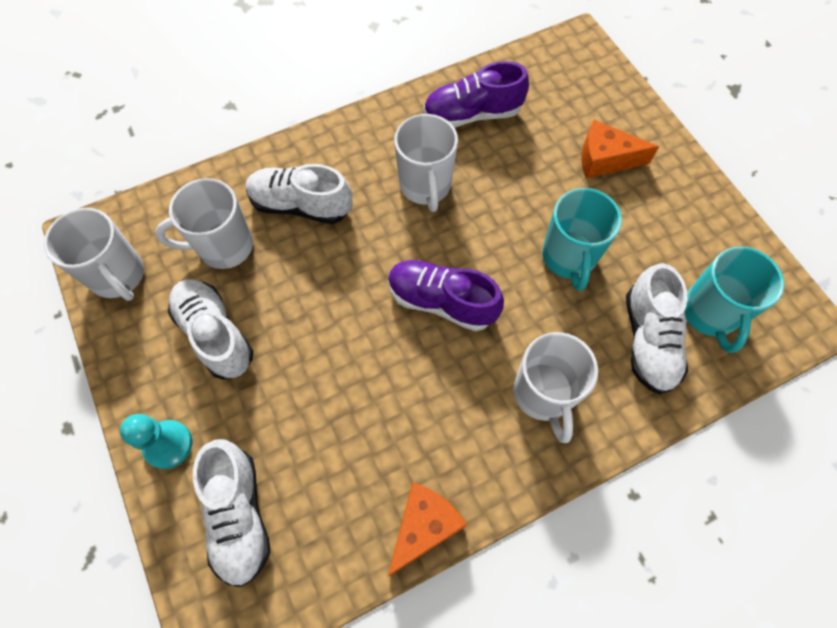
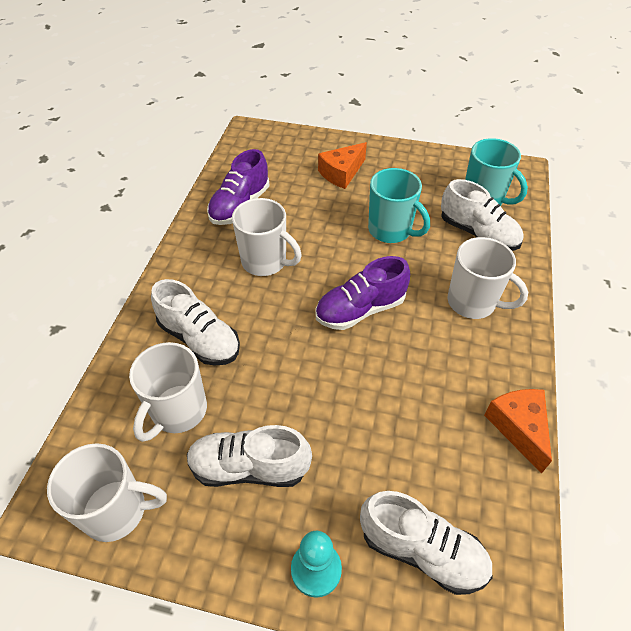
camera: 50 degrees left, 15 degrees down
(301, 205) = (199, 339): white shoe -> white shoe turned 105 degrees counterclockwise

